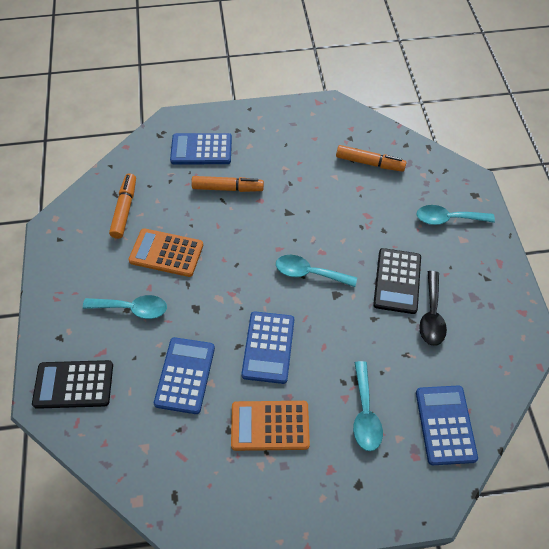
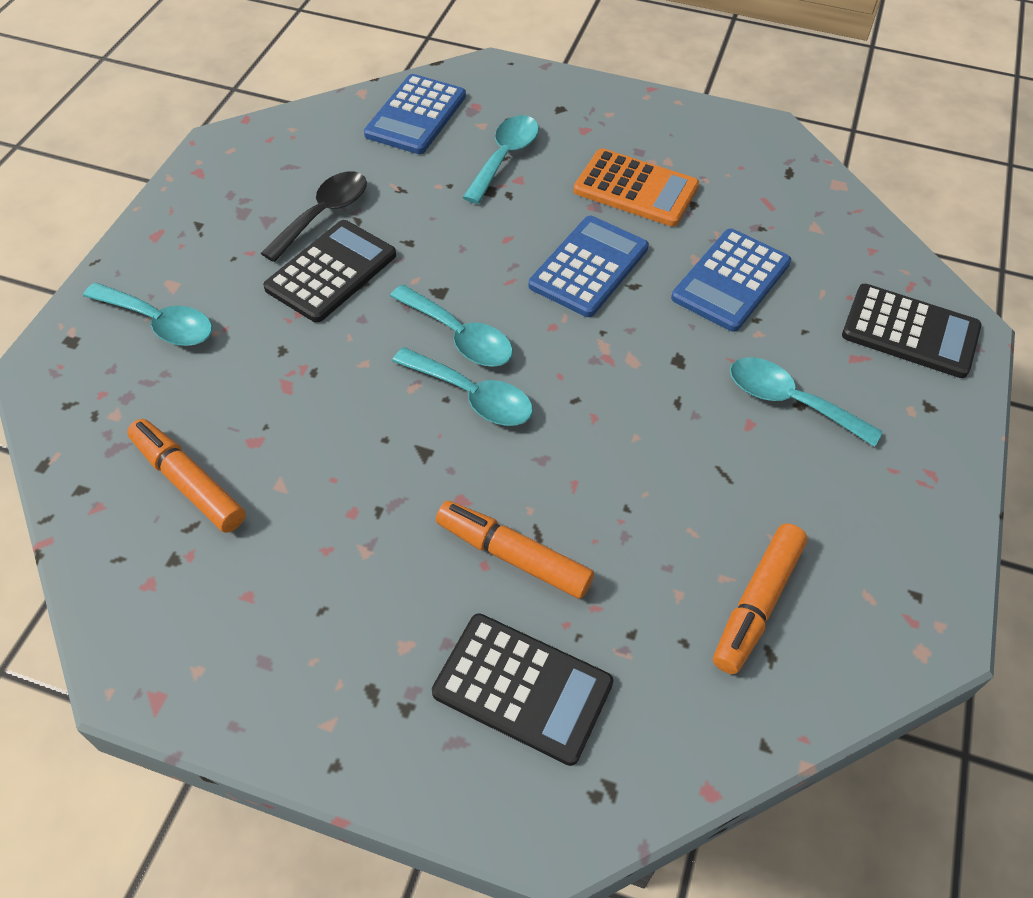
camera: 155 degrees left, 5 degrees down
(166, 253) = (697, 472): orange calculator -> none
(201, 149) = (522, 688): blue calculator -> black calculator
(283, 245) = (472, 396): none -> turquoise spoon

